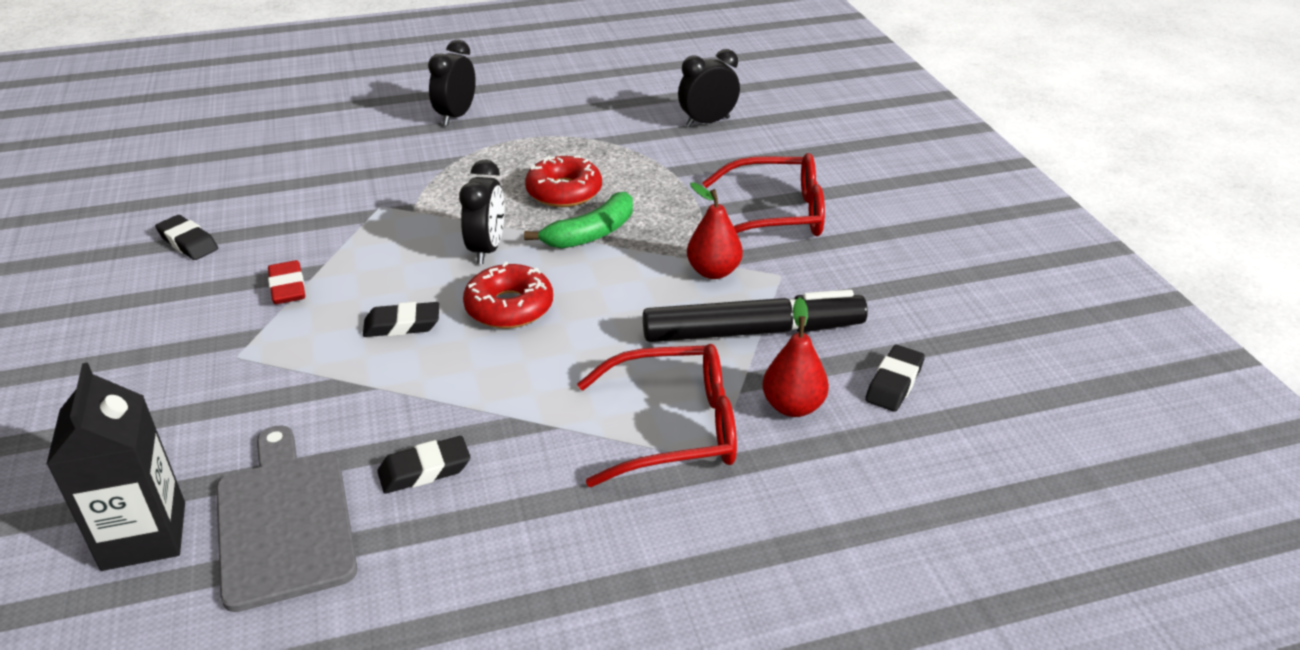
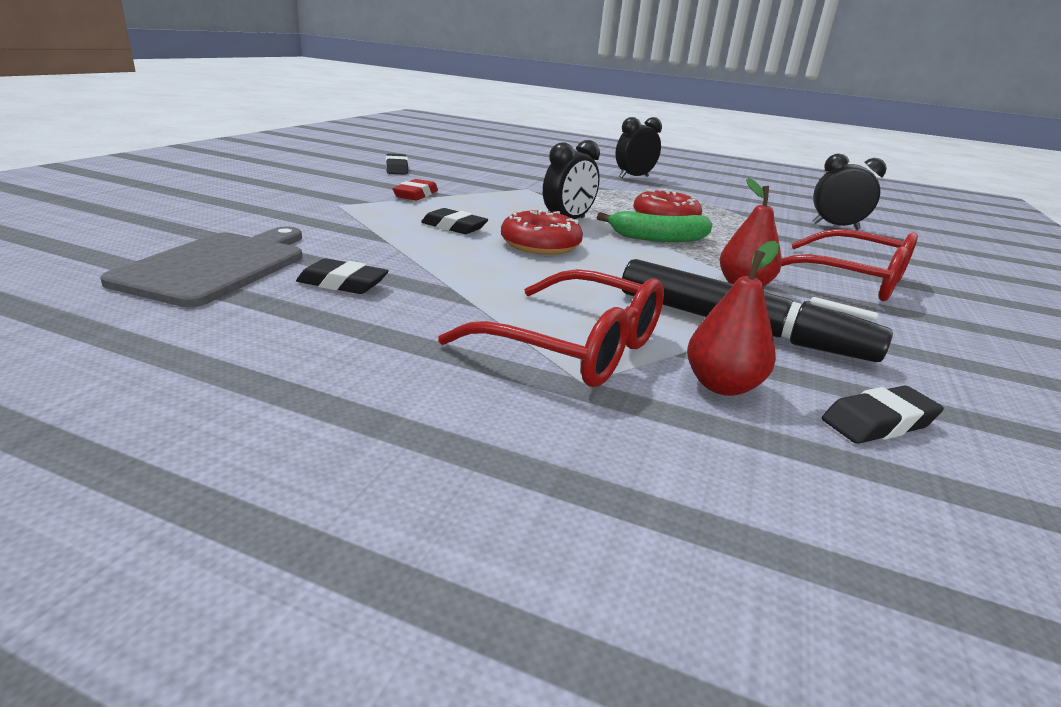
camera: 35 degrees right, 10 degrees down
(144, 536) = (143, 239): black carton -> none

